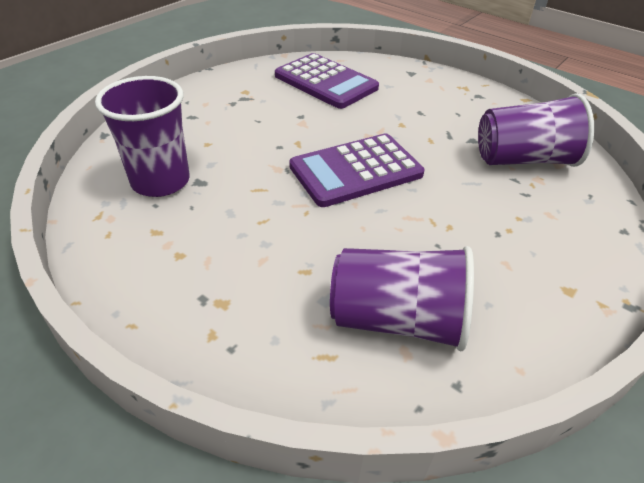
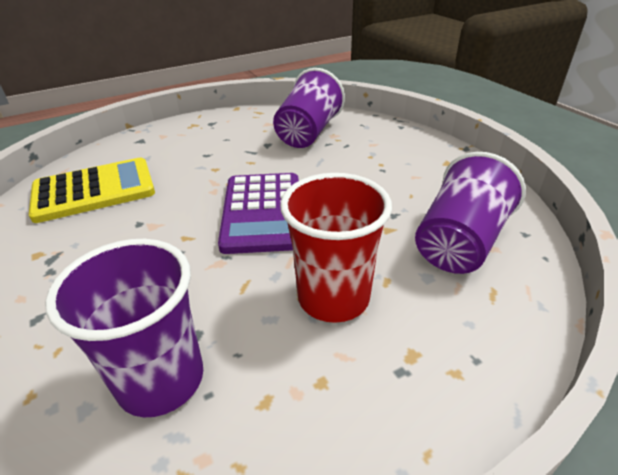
camera: 65 degrees left, 5 degrees down
(267, 241) = (333, 297): none -> red cup
(326, 82) = (94, 190): purple calculator -> yellow calculator

